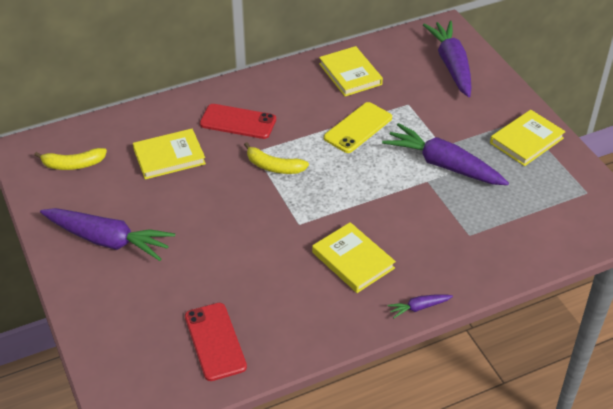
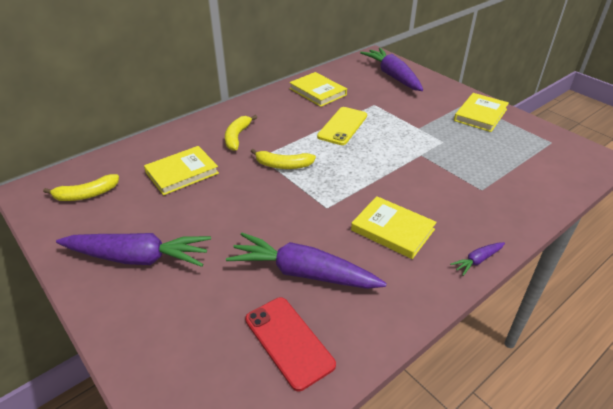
camera: 15 degrees left, 5 degrees down
(238, 122) = (237, 137): red phone -> yellow banana
(443, 165) = (427, 141): purple carrot -> purple carrot (303, 273)

